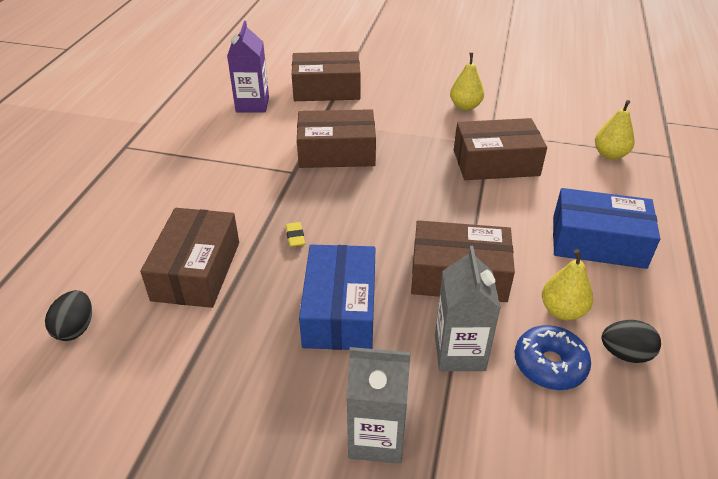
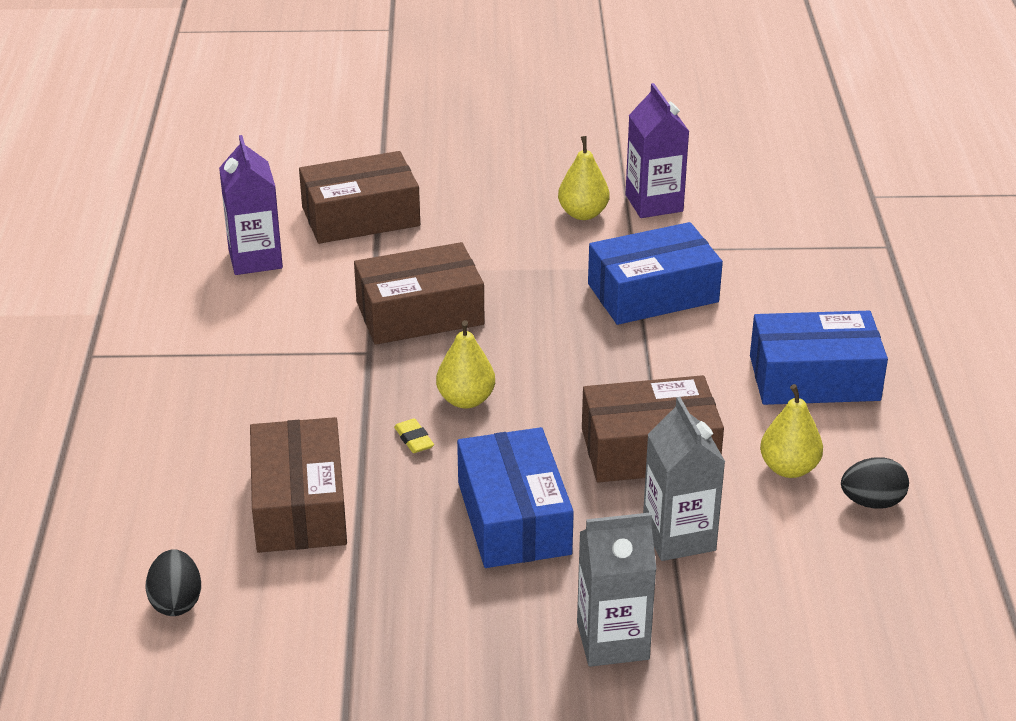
camera: 15 degrees left, 5 degrees down
(495, 163) = (653, 293): brown box -> blue box
(514, 106) = (654, 203): none -> purple carton
(549, 364) = (788, 530): blue donut -> none
(610, 154) = (805, 256): yellow pear -> yellow pear (466, 400)

